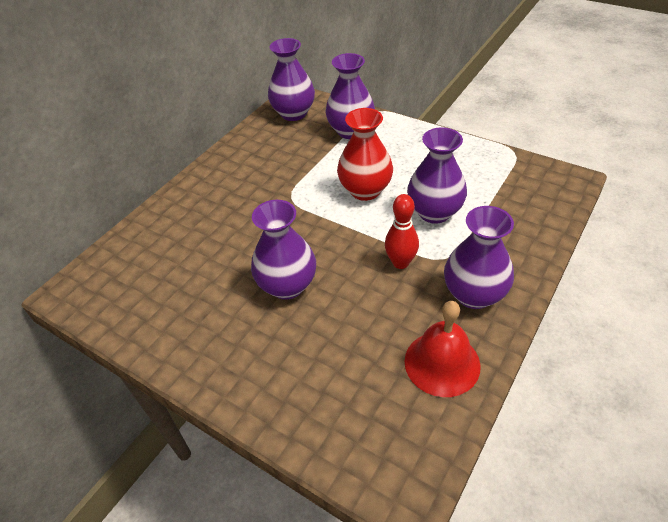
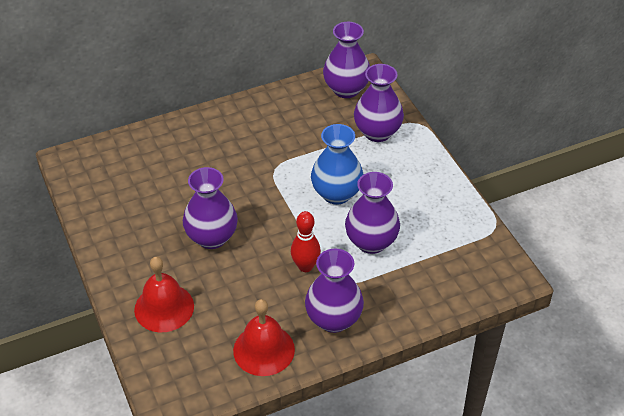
camera: 30 degrees right, 0 degrees up
(301, 383) = (164, 307): none -> red bell
(365, 190) = (336, 193): red vase -> blue vase

